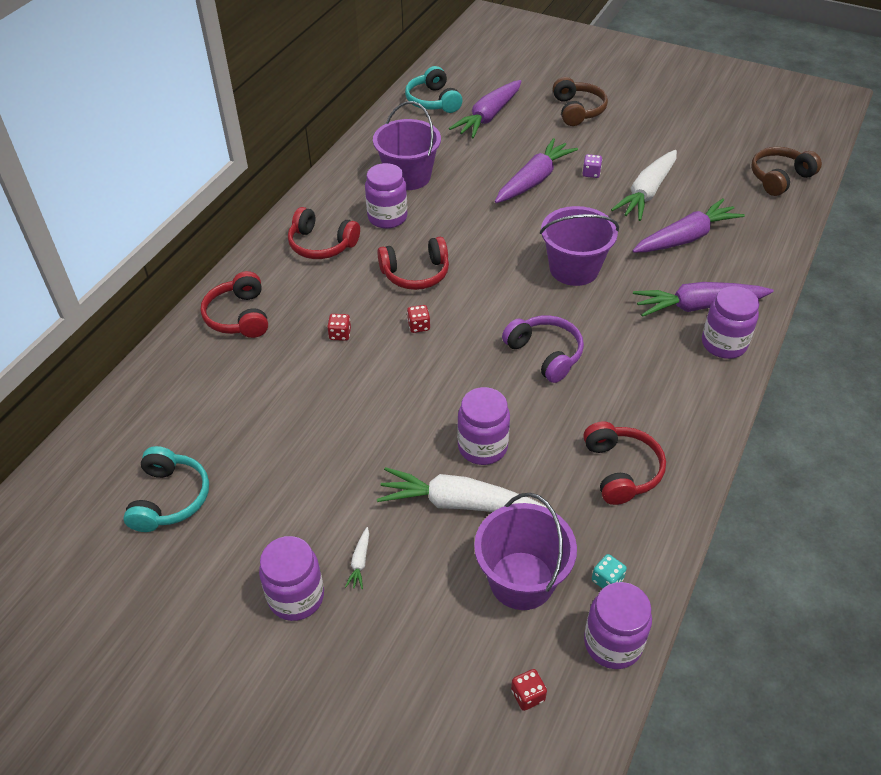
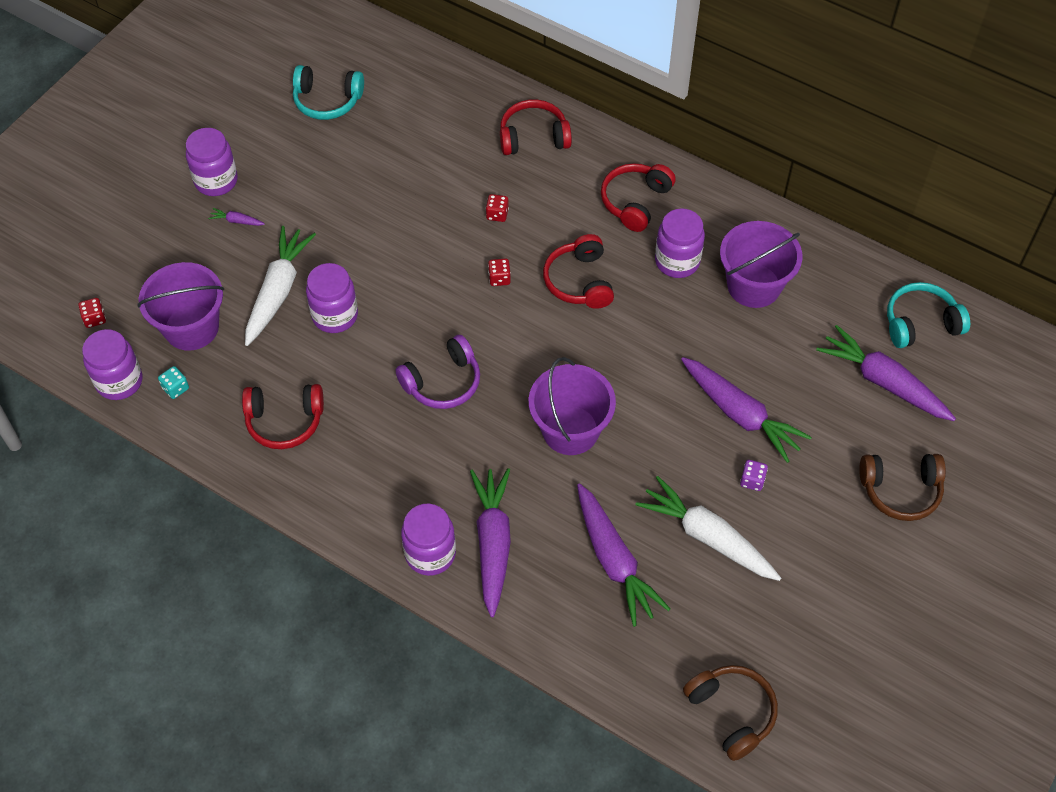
camera: 95 degrees right, 10 degrees up
(360, 562) = (236, 221): white carrot -> purple carrot

